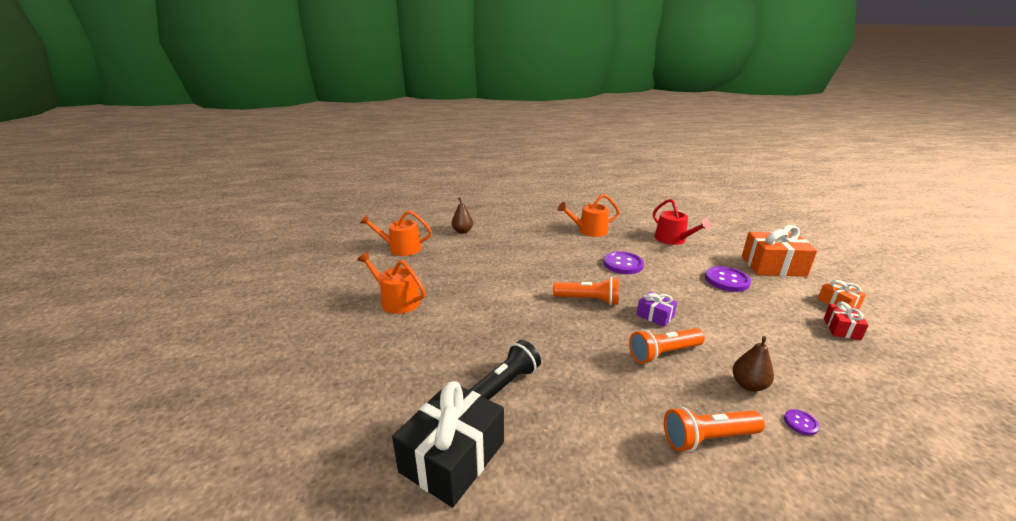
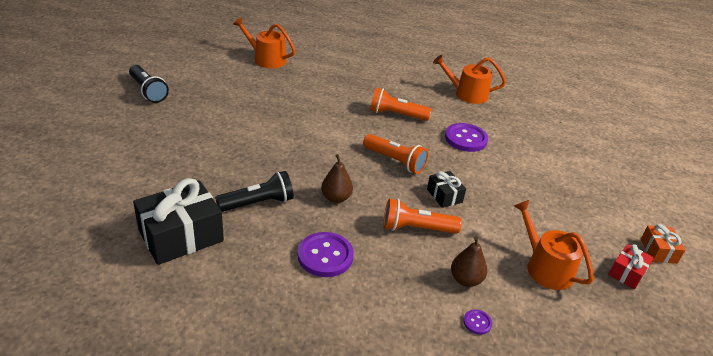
camera: 20 degrees right, 10 degrees up
(301, 310) = (148, 91): none -> black flashlight
(396, 300) = (227, 107): orange watering can -> orange watering can (545, 267)
(462, 231) = (336, 58): brown pear -> brown pear (336, 198)
(655, 316) = (444, 196): purple gift -> black gift
(673, 240) = (550, 130): red watering can -> none
(708, 438) = (382, 300): orange flashlight -> orange flashlight (396, 115)
(727, 280) = (560, 189): purple button -> purple button (325, 256)
(773, 266) = (633, 192): orange gift -> none

